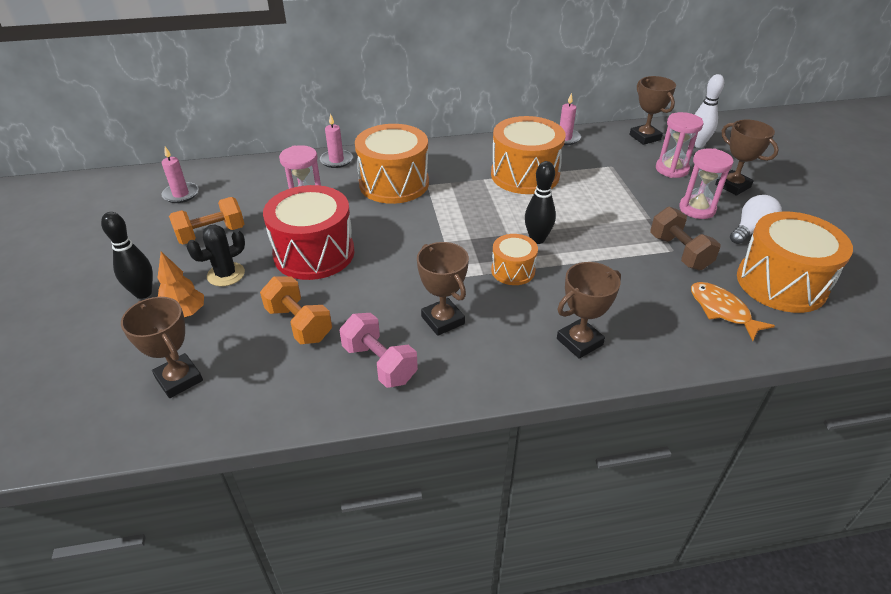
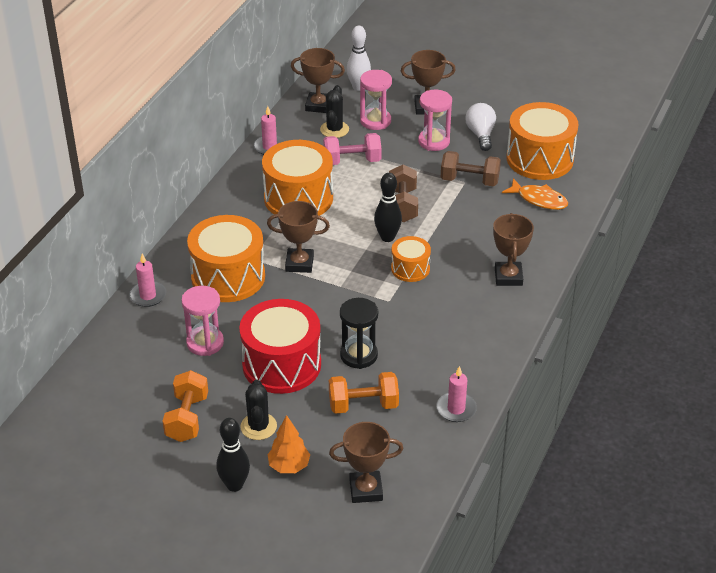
camera: 55 degrees left, 0 degrees up
(181, 194) = (92, 420): pink candle -> pink candle (456, 409)
(364, 291) = (359, 355): none -> black hourglass
(379, 363) = (443, 379): pink dumbbell -> pink dumbbell (352, 161)
(443, 320) = (429, 329): brown trophy -> brown trophy (299, 263)
(589, 229) = (402, 205): none -> brown dumbbell
(629, 156) = (334, 129): none -> black cactus
(722, 310) = (539, 199): orange fish -> orange fish turned 150 degrees counterclockwise

